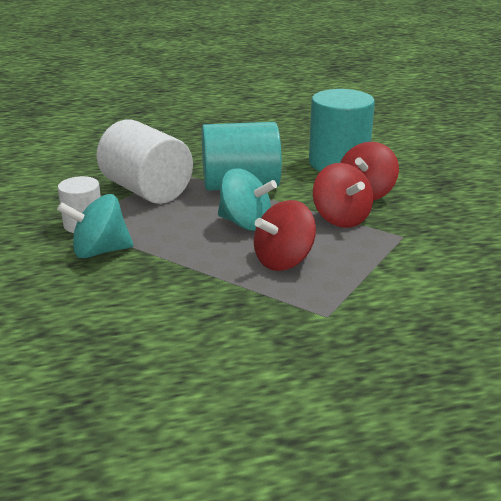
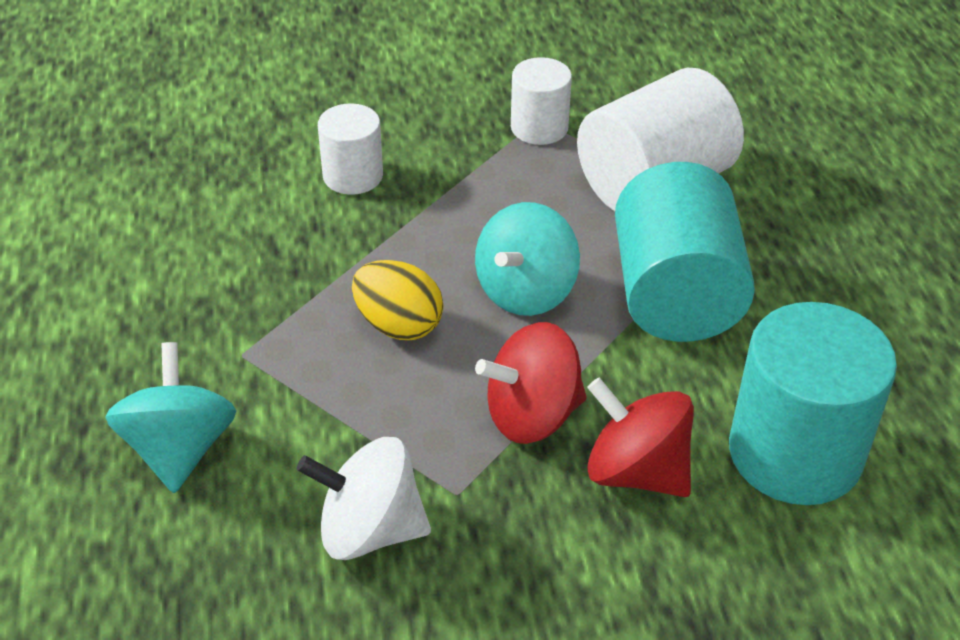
camera: 95 degrees right, 15 degrees up
(100, 251) = (458, 146): turquoise spinning top -> turquoise spinning top (179, 449)
(130, 290) = (353, 176): none -> white cylinder
(283, 261) = (398, 325): red spinning top -> yellow egg
(441, 258) = (369, 530): none -> white spinning top

